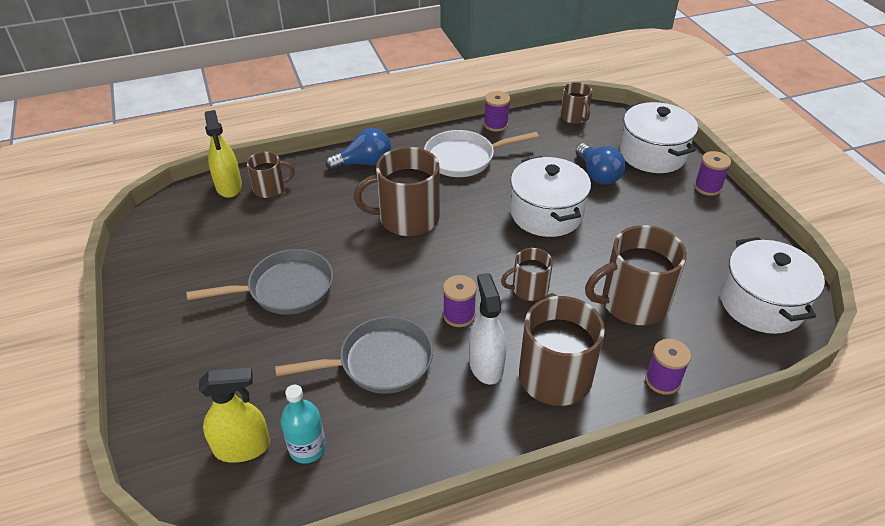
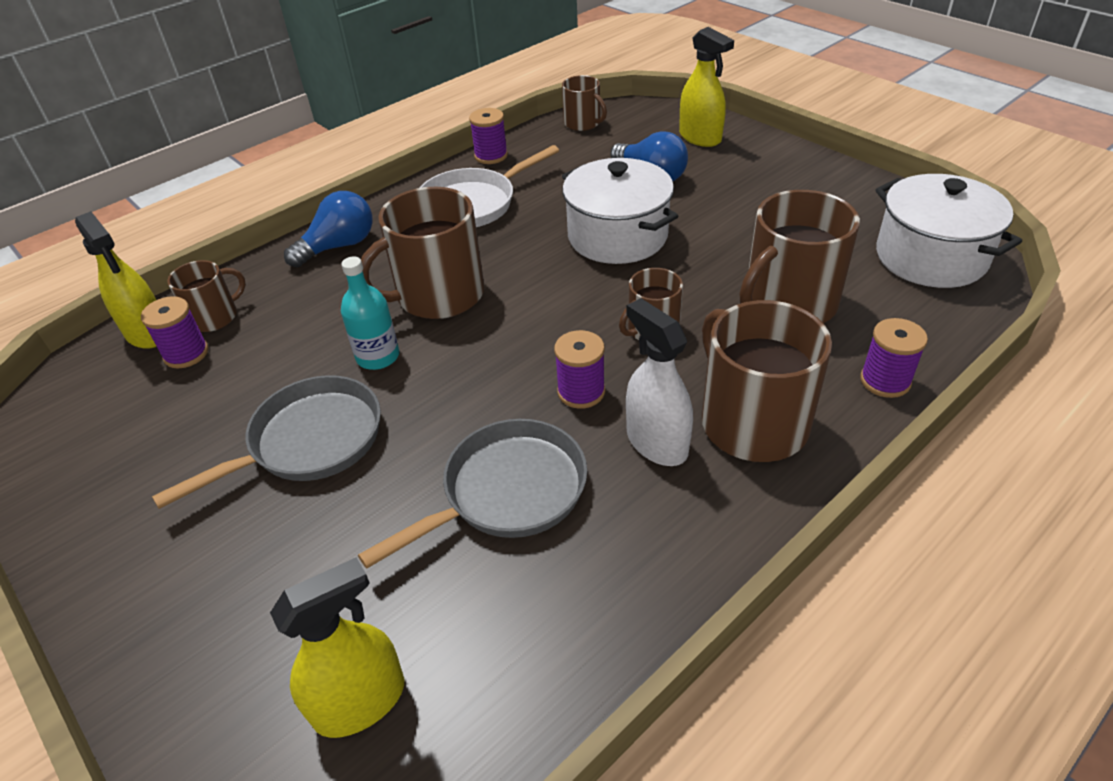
camera: 20 degrees left, 0 degrees up
(307, 448) = (467, 659): turquoise bottle -> turquoise bottle (378, 356)
(652, 154) = (700, 137): white pot -> yellow spray bottle
(707, 187) = (785, 154): purple spool -> purple spool (186, 354)

